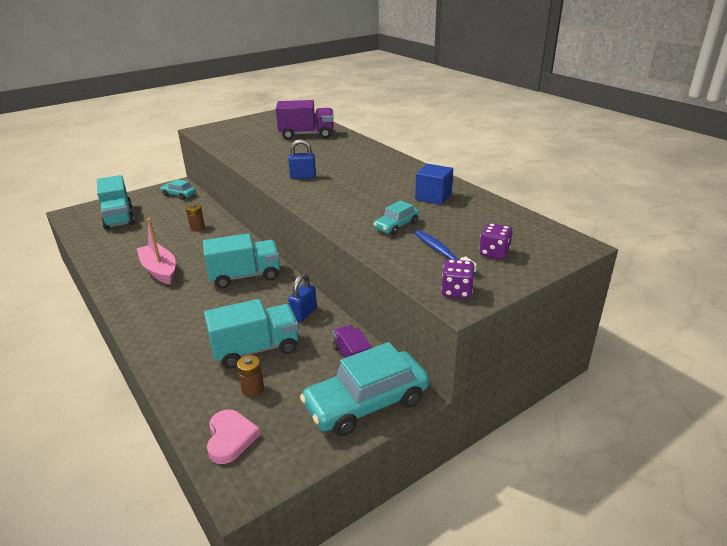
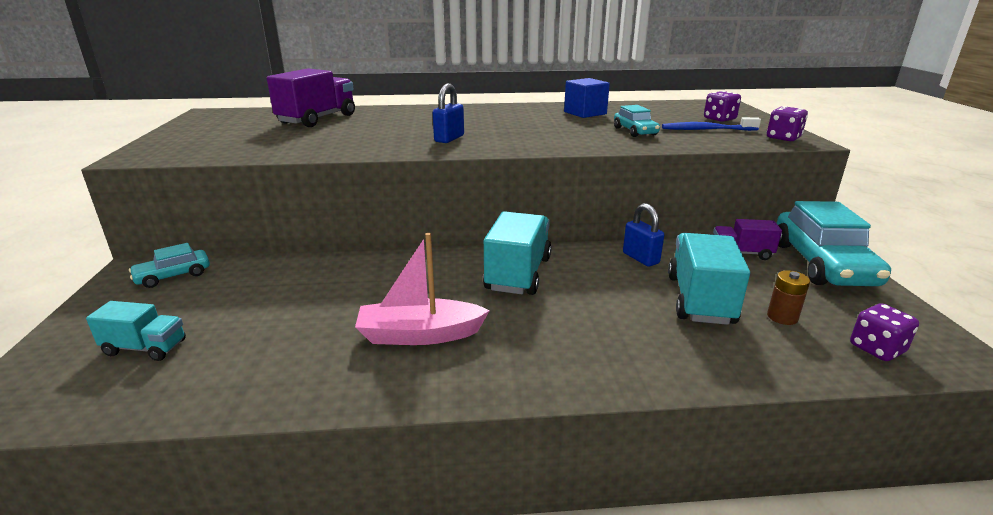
camera: 60 degrees left, 5 degrees down
(119, 218) = (145, 348): turquoise truck -> turquoise truck, size x0.59
(197, 228) = (325, 281): brown battery -> none
(230, 438) = (877, 349): pink heart -> purple dice

